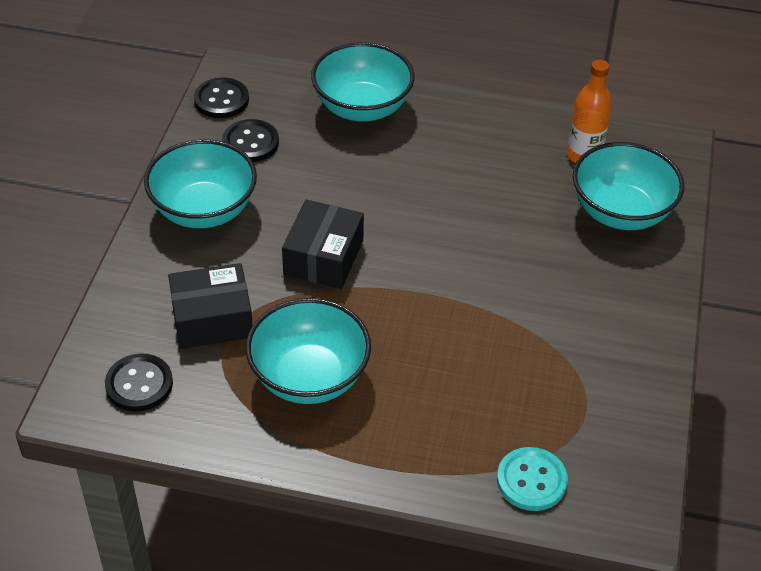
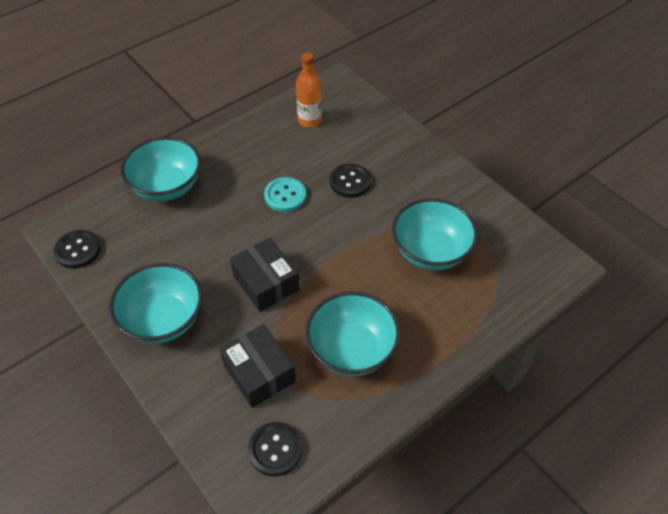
camera: 50 degrees left, 5 degrees up
(212, 319) = (259, 373): black box -> black box turned 60 degrees counterclockwise
(250, 143) = (133, 259): black button -> black button (350, 182)
(531, 480) = (510, 293): turquoise button -> turquoise button (285, 195)
(621, 212) = (363, 133): turquoise bowl -> turquoise bowl (430, 251)

